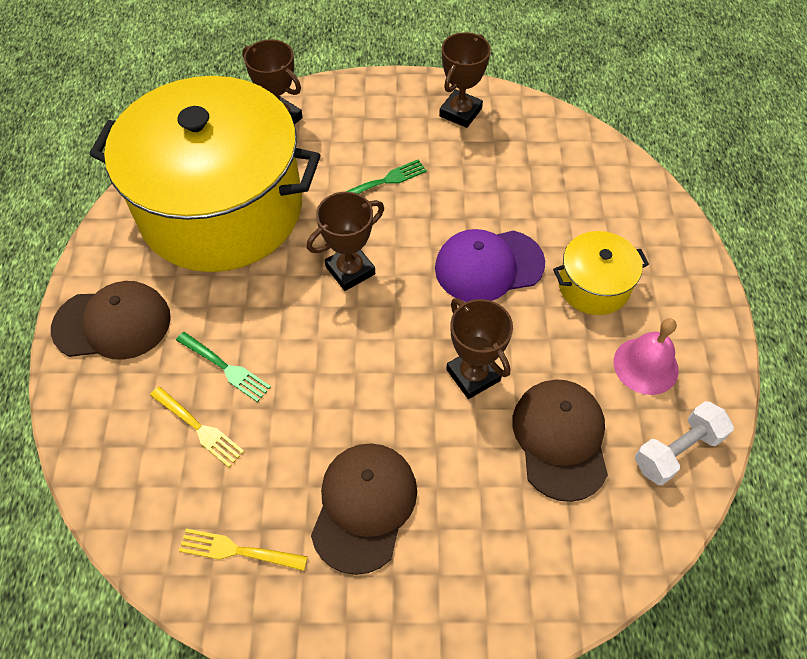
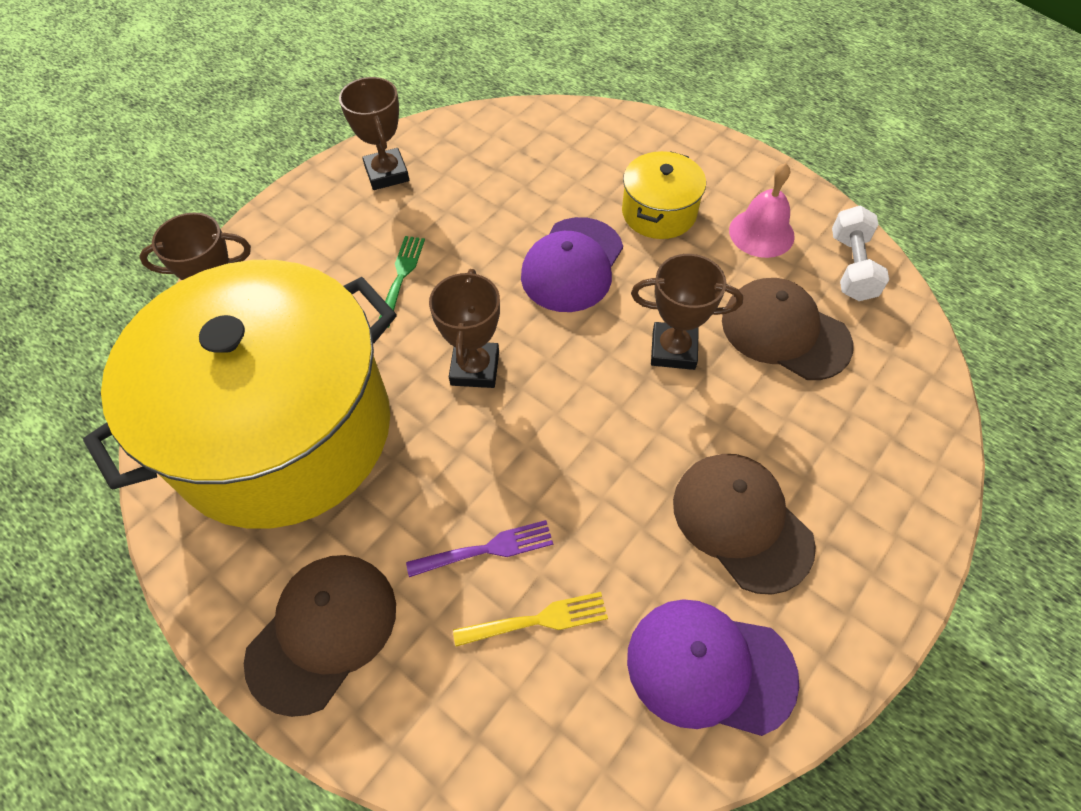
camera: 50 degrees left, 0 degrees up
(224, 367) = (485, 550): green fork -> purple fork
(239, 550) = (709, 667): yellow fork -> purple cap

